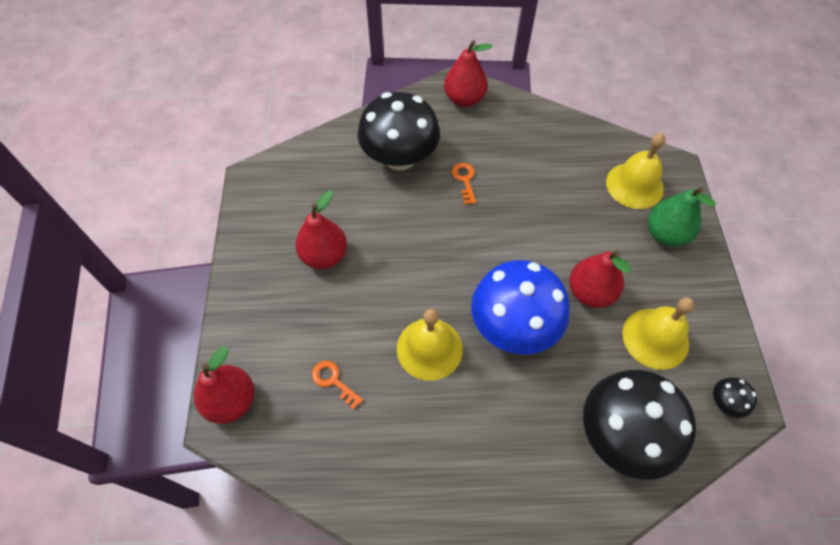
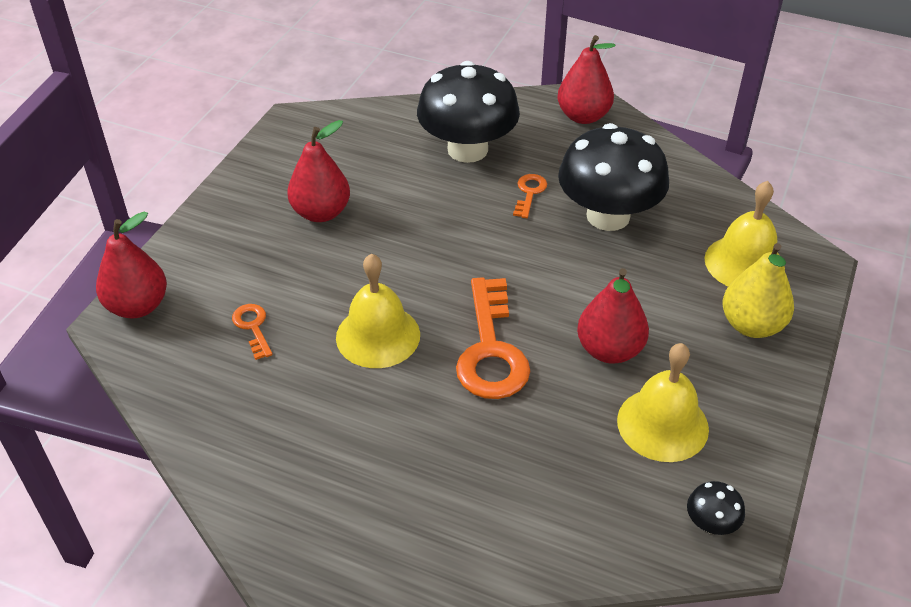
camera: 25 degrees right, 15 degrees down
(513, 326) = (491, 349): blue mushroom -> orange key
(622, 435) = (551, 503): black mushroom -> black mushroom (608, 216)
(665, 234) = (751, 325): green pear -> yellow pear

